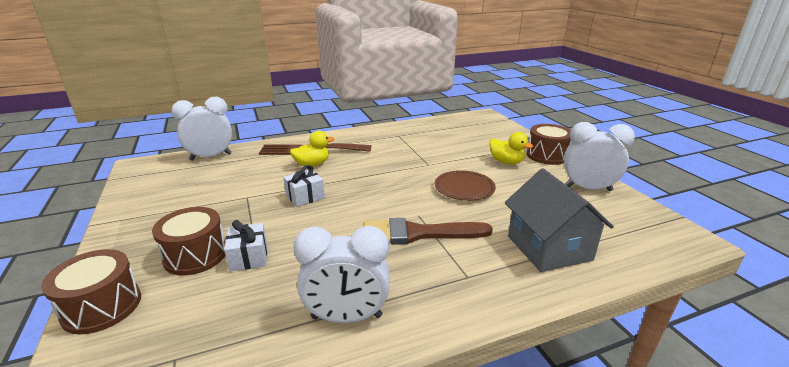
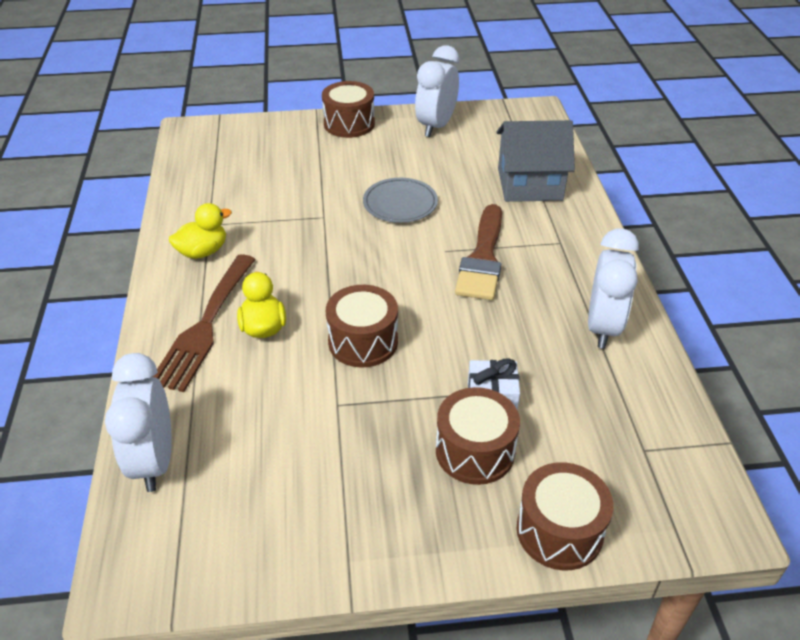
camera: 75 degrees left, 15 degrees up
(305, 196) = (363, 341): white gift -> brown drum
(464, 188) = (400, 204): brown plate -> grey plate
(506, 162) = (350, 156): yellow duck -> yellow duck (203, 252)

